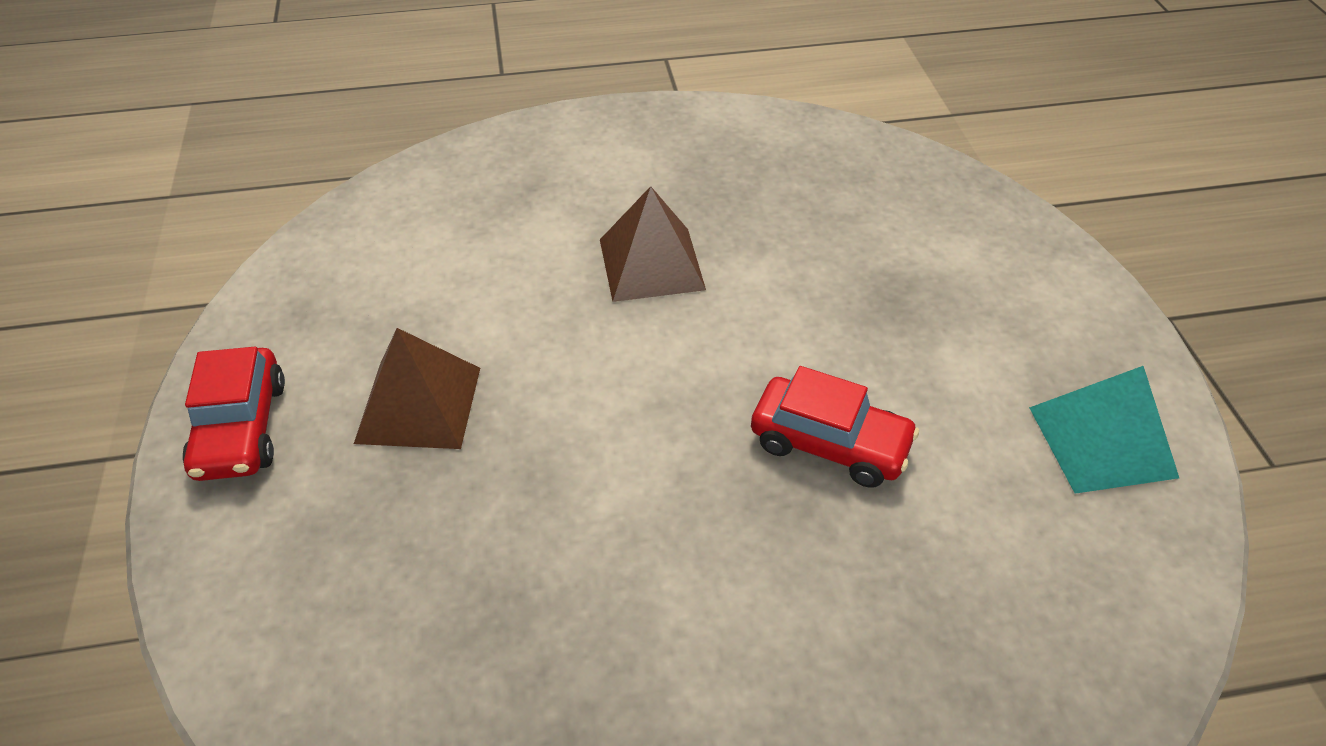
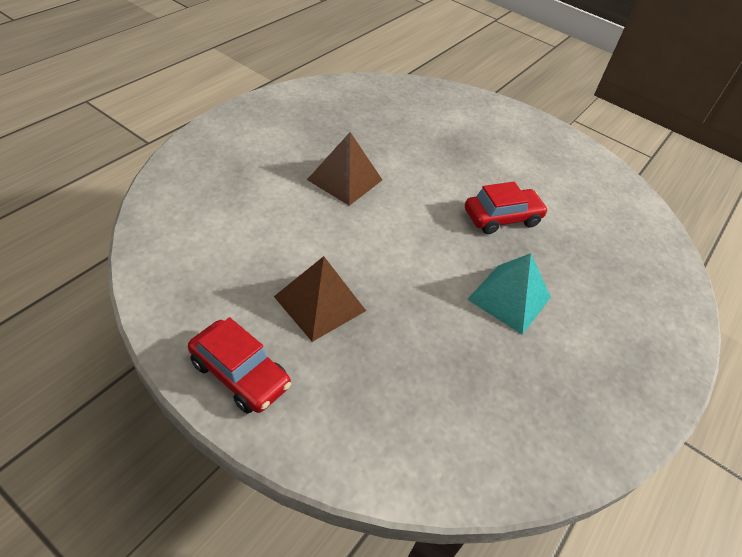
camera: 50 degrees left, 0 degrees up
(1102, 442) = (577, 168): turquoise pyramid -> turquoise pyramid (509, 298)

